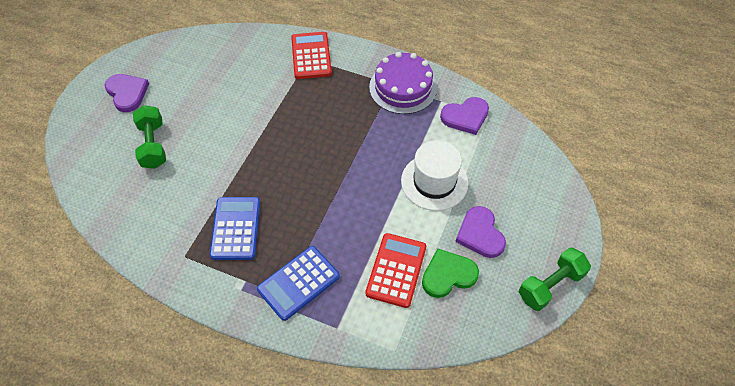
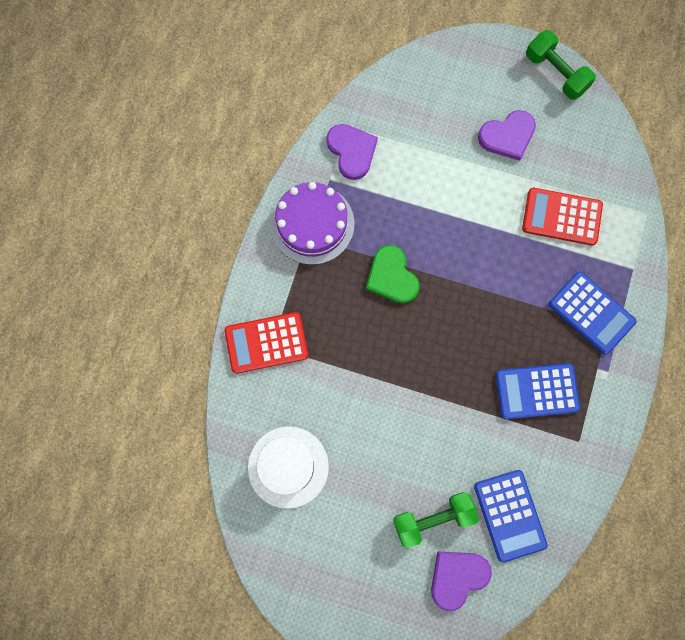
camera: 95 degrees left, 20 degrees up
(127, 93) = (352, 579): purple heart -> purple heart (457, 577)
(139, 196) = (509, 515): none -> blue calculator
(434, 182) = (448, 183): white hat -> white hat (288, 467)
(448, 275) = (559, 167): green heart -> green heart (392, 277)

